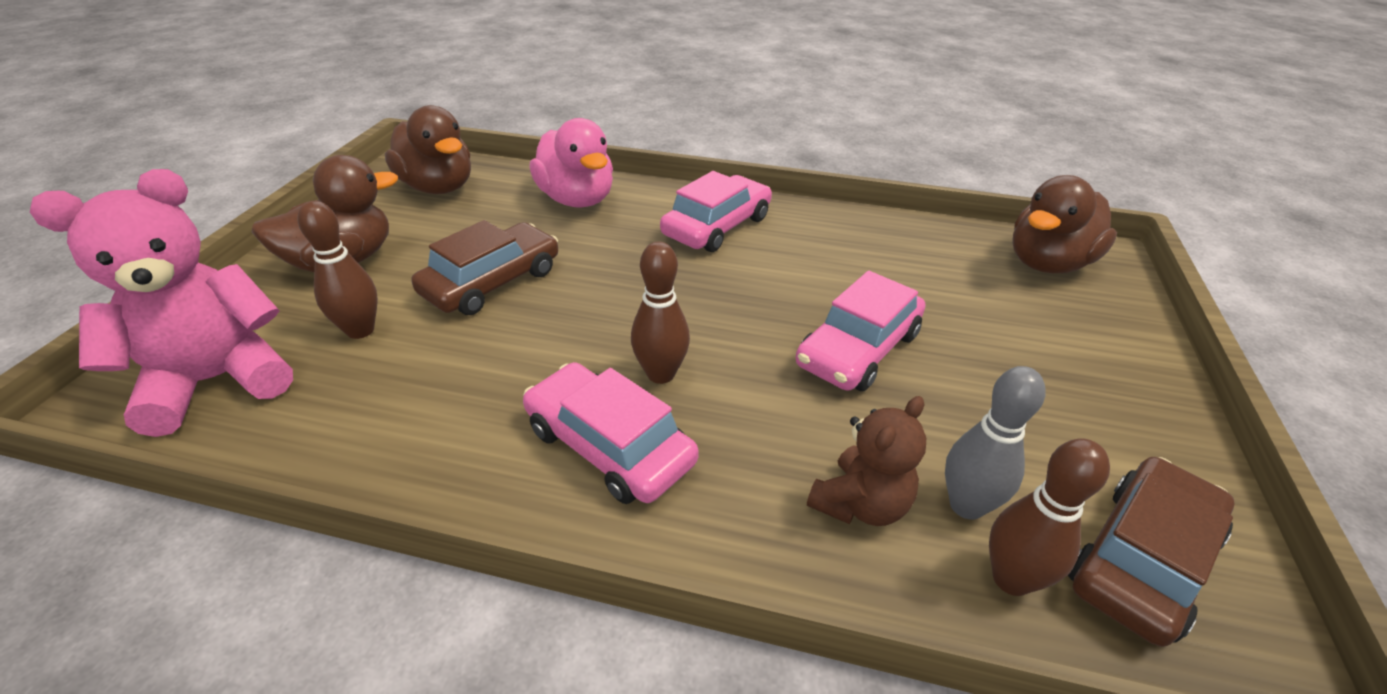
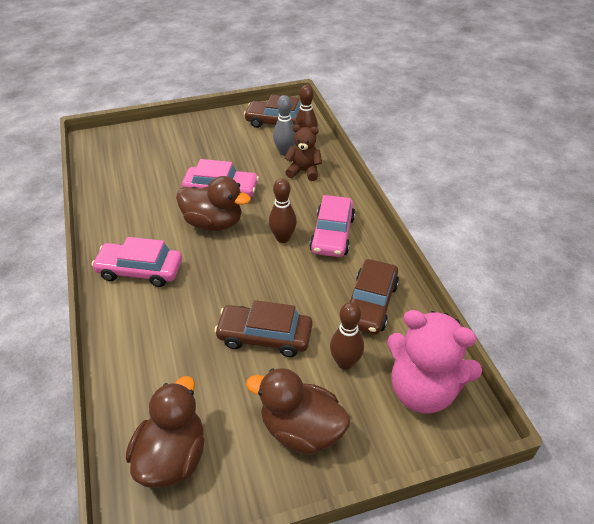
camera: 120 degrees left, 5 degrees up
(406, 408) = (370, 304): none -> brown car
(577, 199) = (143, 354): pink duck -> none
(1048, 263) = (111, 153): brown duck -> brown duck (213, 223)

